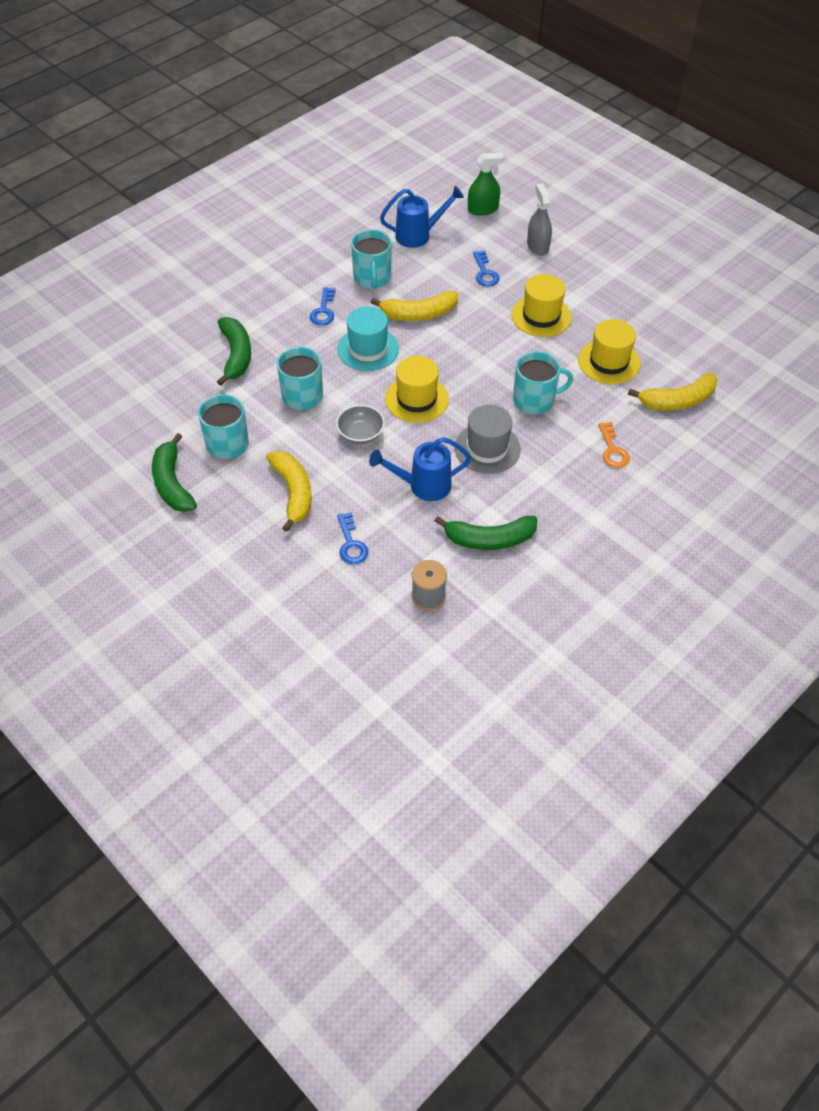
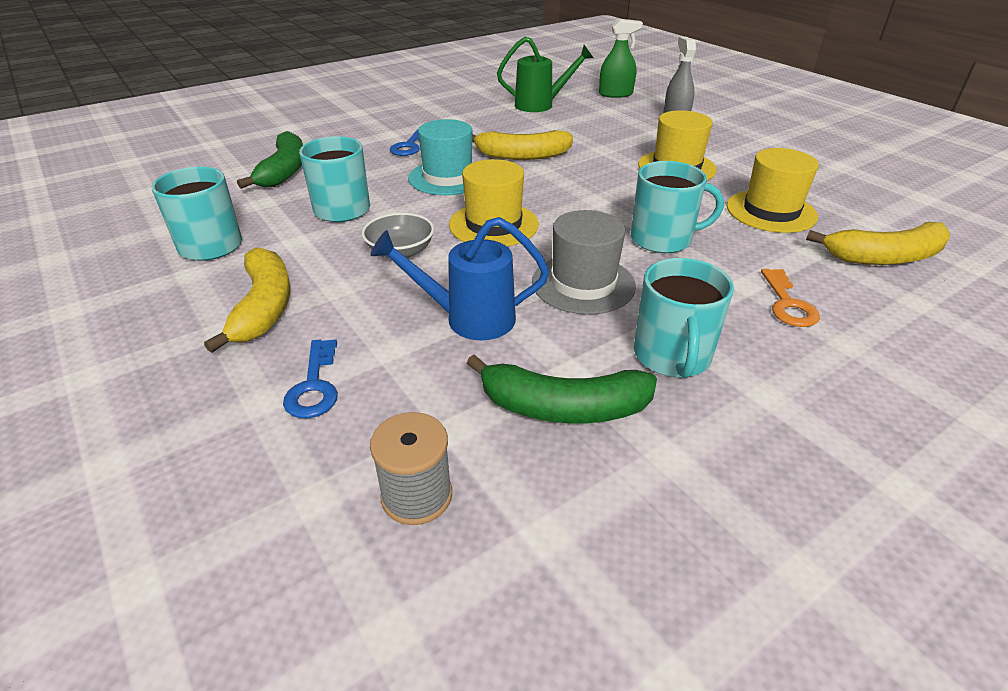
camera: 10 degrees right, 15 degrees down
(172, 483) = (100, 279): green banana -> none
(372, 278) = (477, 128): turquoise mug -> turquoise mug (672, 356)
(418, 235) = (540, 105): blue watering can -> green watering can
(485, 273) = (610, 132): blue key -> none

